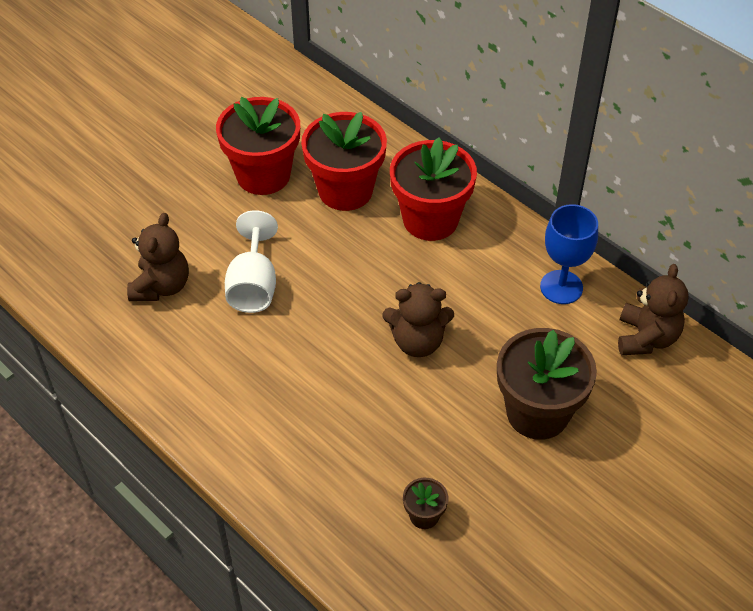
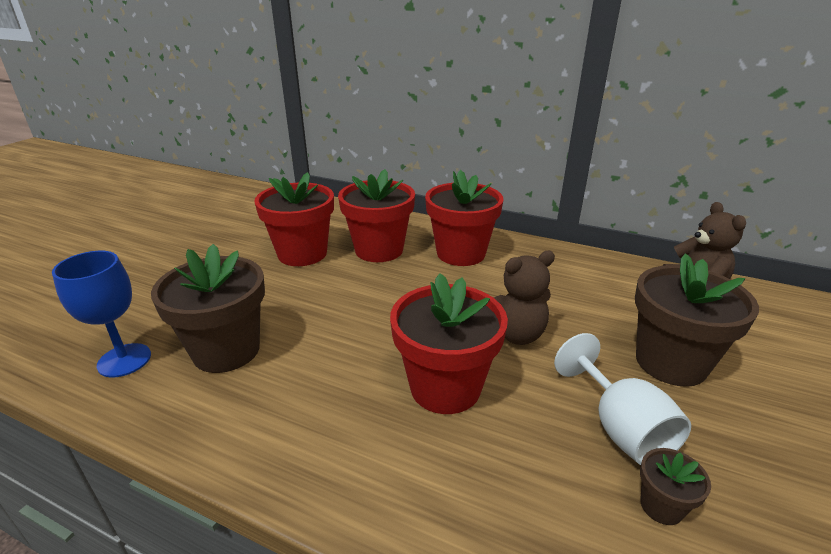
camera: 20 degrees left, 20 degrees down
(161, 286) = (226, 350): brown teddy bear -> brown flower pot
(253, 285) = (327, 328): white goblet -> white goblet (620, 428)
(326, 377) = (445, 387): none -> red flower pot
(561, 287) = (598, 271): blue goblet -> blue goblet (124, 360)

